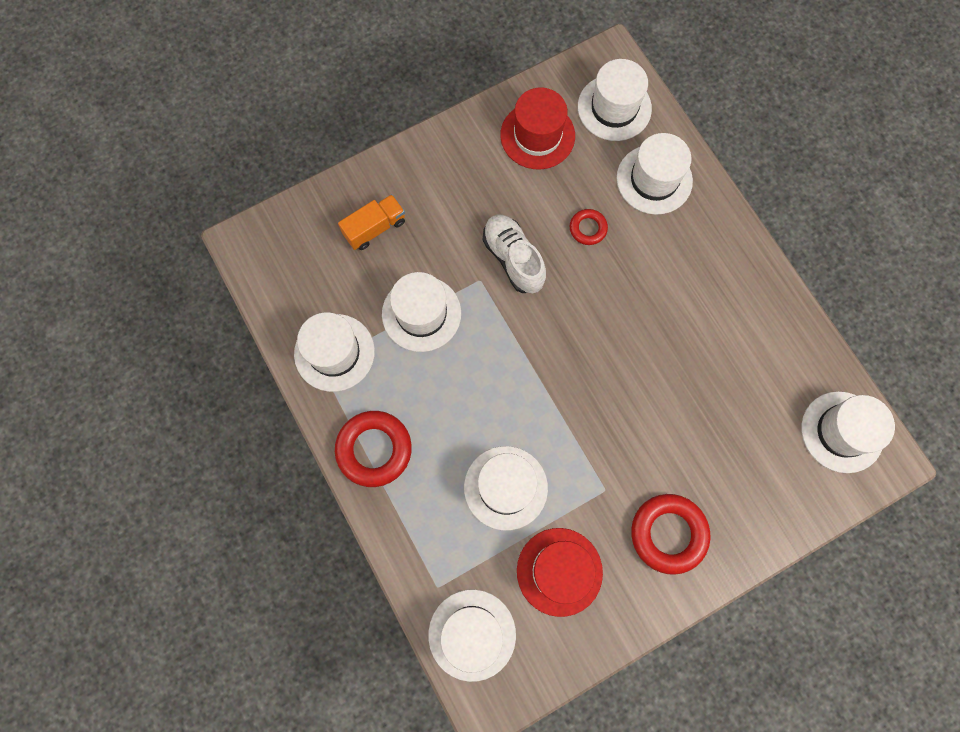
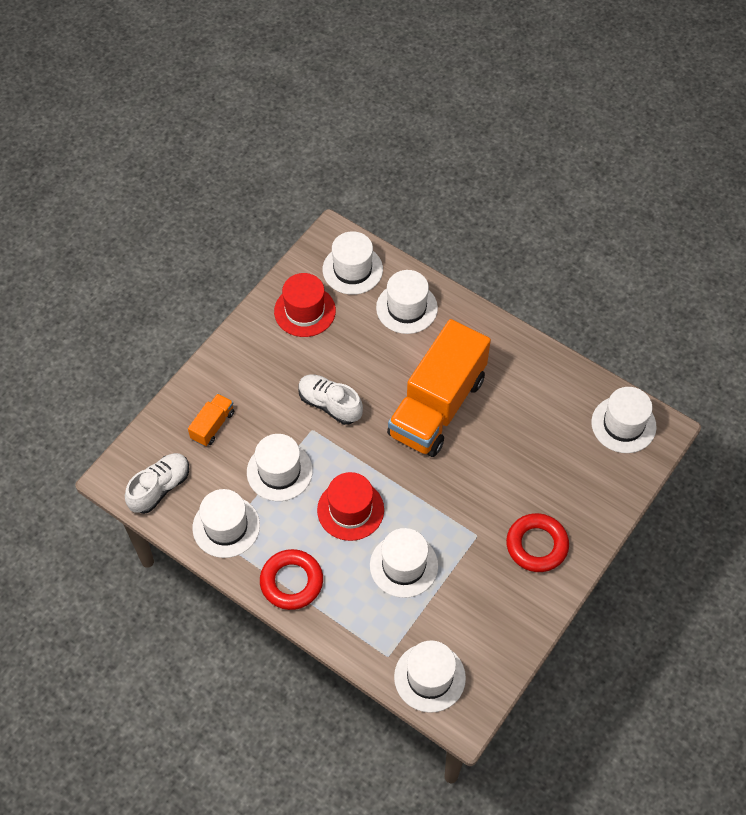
camera: 25 degrees left, 15 degrees down
(285, 276) = (160, 488): none -> white shoe
(559, 571) = (471, 605): red hat -> red hat (350, 510)
(588, 228) = (375, 361): red ring -> none
(633, 313) = (437, 406): none -> orange truck

